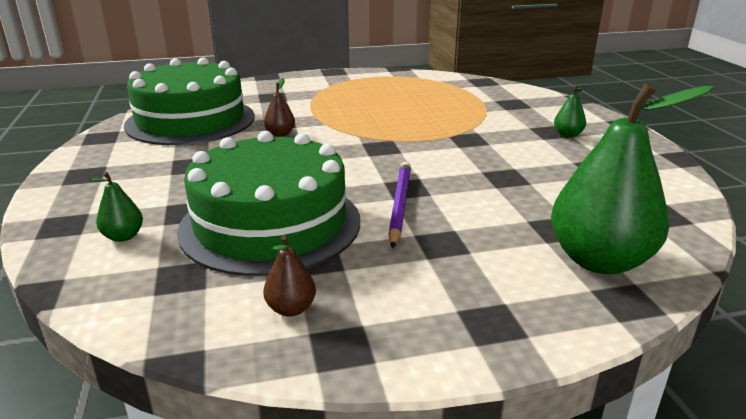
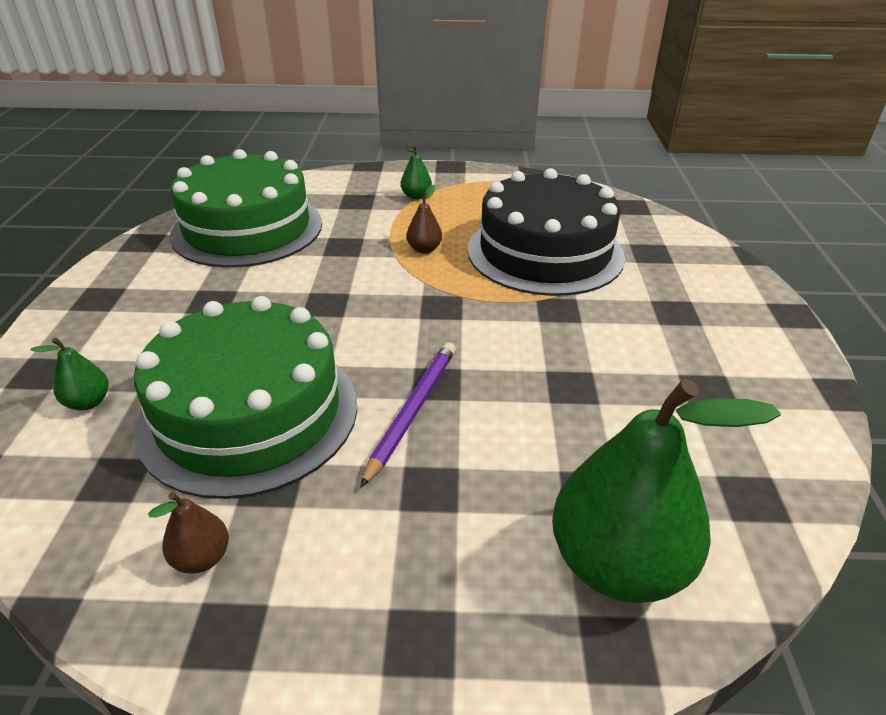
camera: 15 degrees right, 10 degrees up
(280, 134) = (335, 265): brown pear -> brown pear (424, 249)
(438, 111) = (545, 252): none -> black cake
(567, 135) = (696, 322): green pear -> green pear (416, 196)

